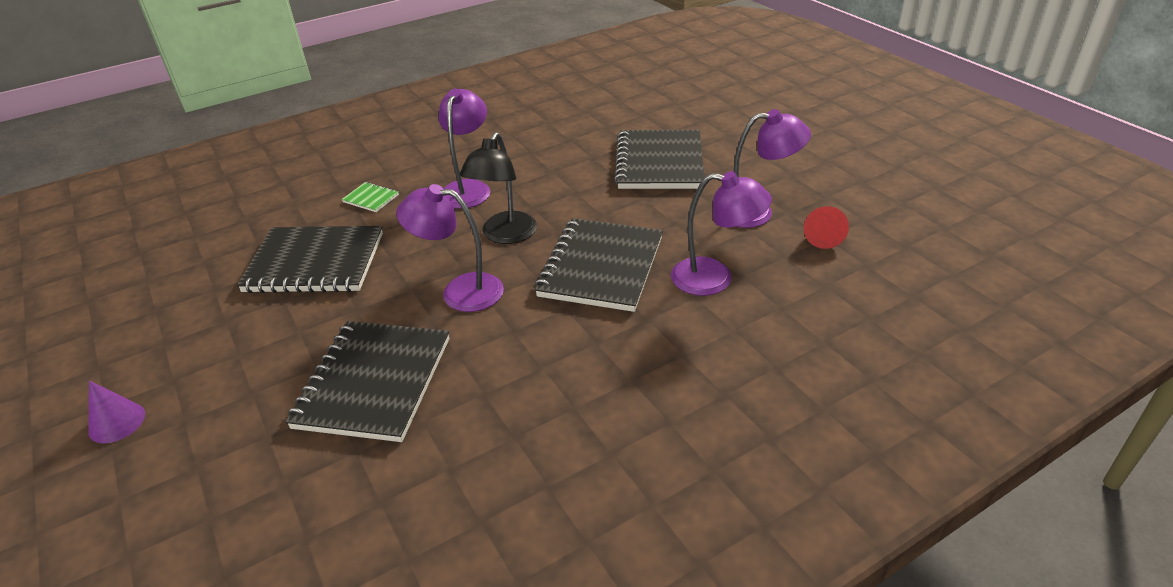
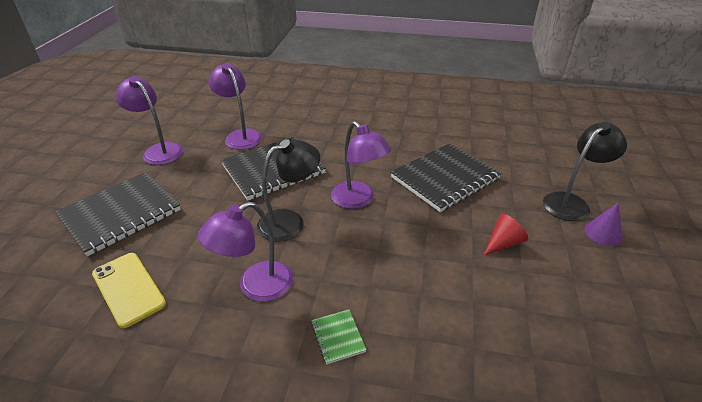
camera: 140 degrees left, 0 degrees up
(163, 451) = (571, 202): none -> black lamp
(315, 263) = (433, 285): black notebook -> none
(558, 144) = (128, 288): none -> yellow phone
(822, 237) = (166, 125): red cone -> red cone (503, 243)

